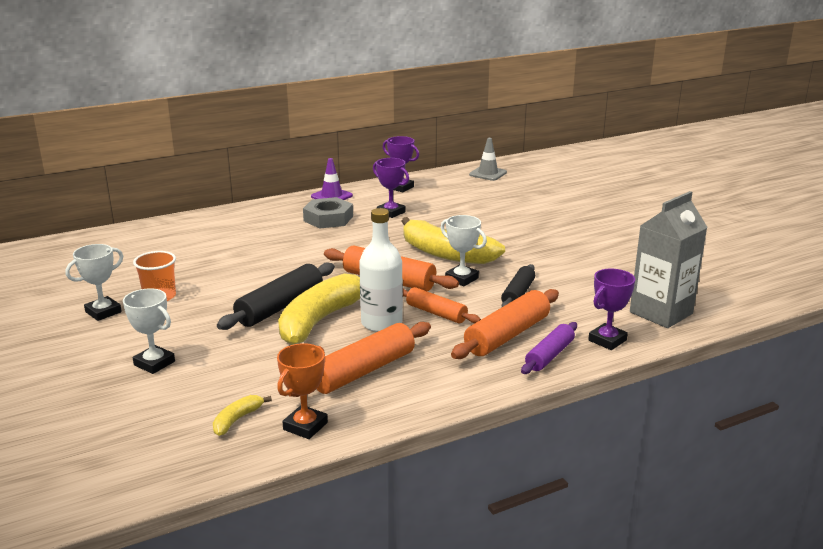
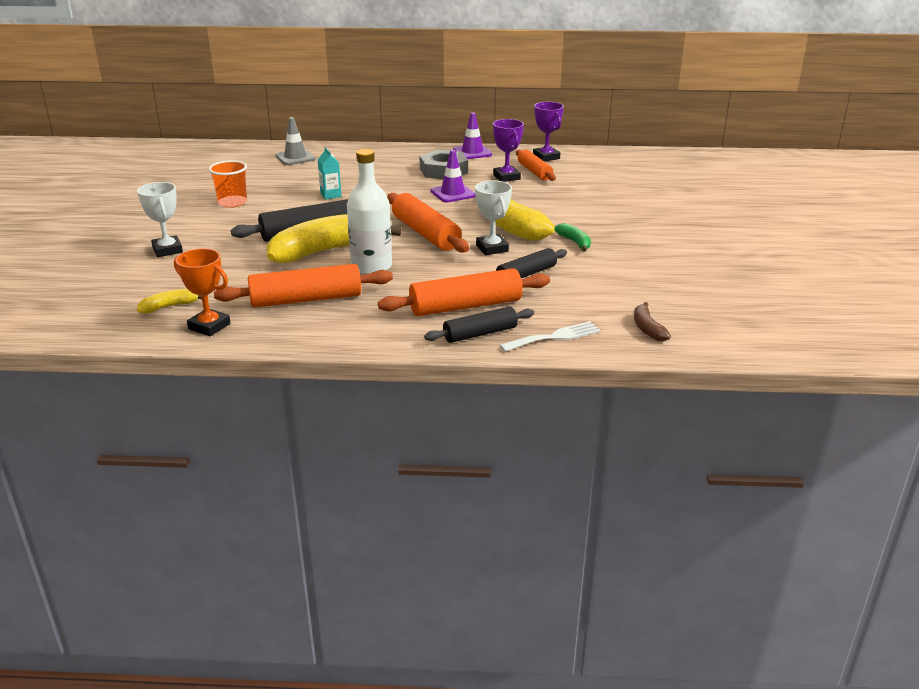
camera: 30 degrees right, 5 degrees up
(103, 312) = (181, 204): white trophy -> none
(252, 265) = (331, 195): none -> turquoise carton
(305, 426) = (209, 326): orange trophy -> orange trophy turned 60 degrees clockwise
(364, 237) = (452, 193): none -> purple traffic cone
(436, 313) = (429, 271): orange rolling pin -> orange rolling pin (534, 172)
(488, 173) = (652, 161): grey traffic cone -> grey traffic cone (295, 157)
(519, 256) = (574, 242): none -> green banana
(549, 355) = (480, 334): purple rolling pin -> black rolling pin
(607, 340) = (554, 337): purple trophy -> white fork
(661, 313) = (647, 329): grey carton -> brown banana

